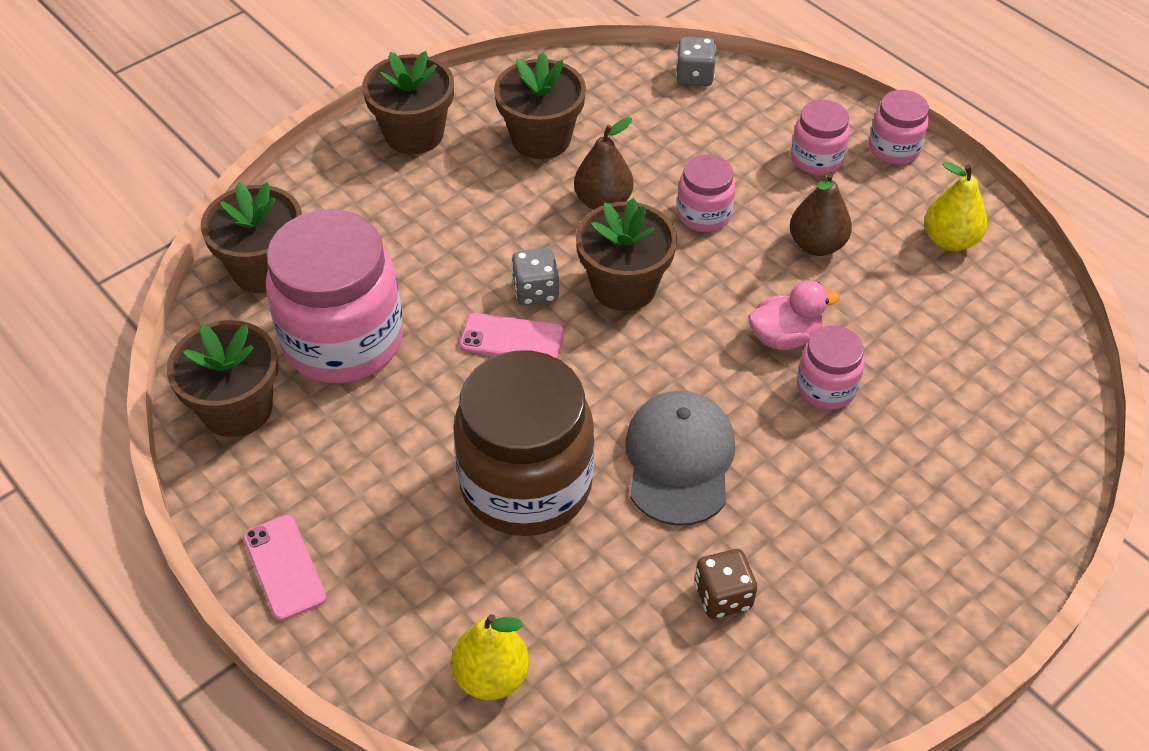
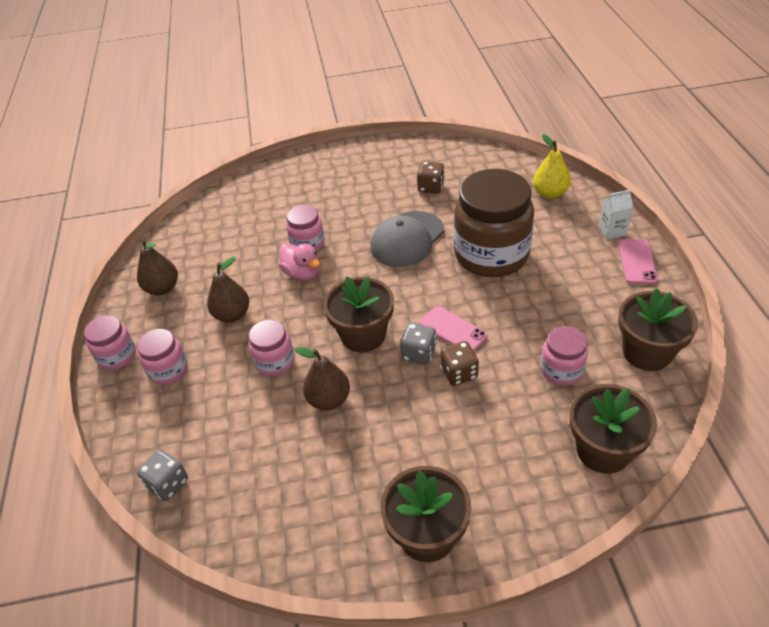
camera: 145 degrees left, 5 degrees down
(343, 340) = (561, 370): pink jar -> pink jar, size x0.49
(344, 623) = (612, 231): none -> white carton
(470, 287) = (459, 373): none -> brown dice
(541, 138) = (330, 478): brown flower pot -> none
(784, 337) = (302, 273): pink duck -> pink duck turned 150 degrees counterclockwise
(949, 240) = (162, 288): yellow pear -> brown pear

